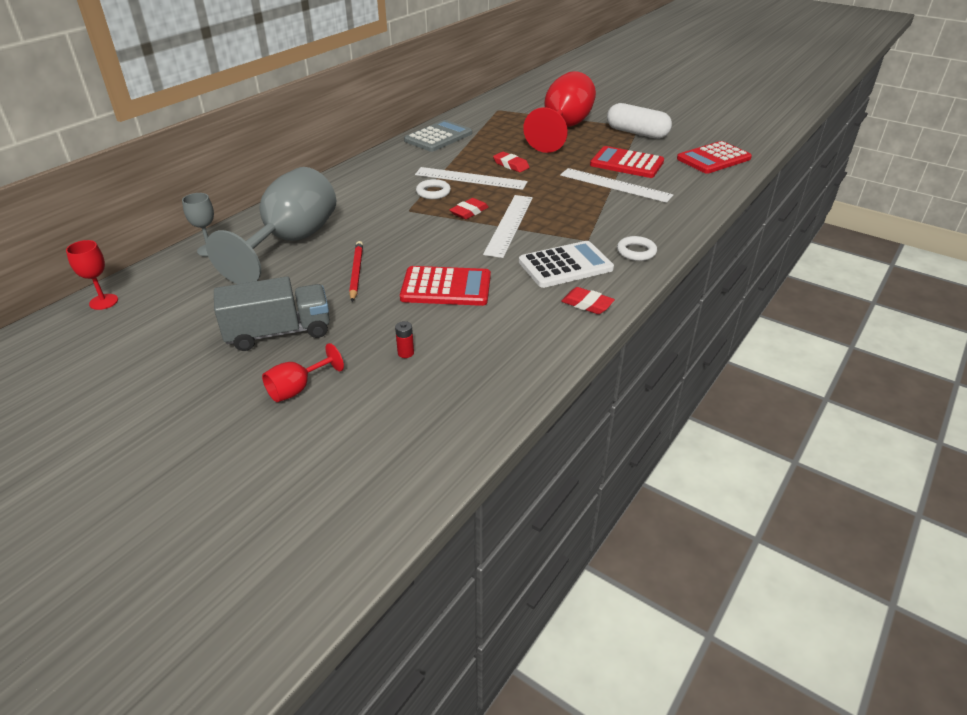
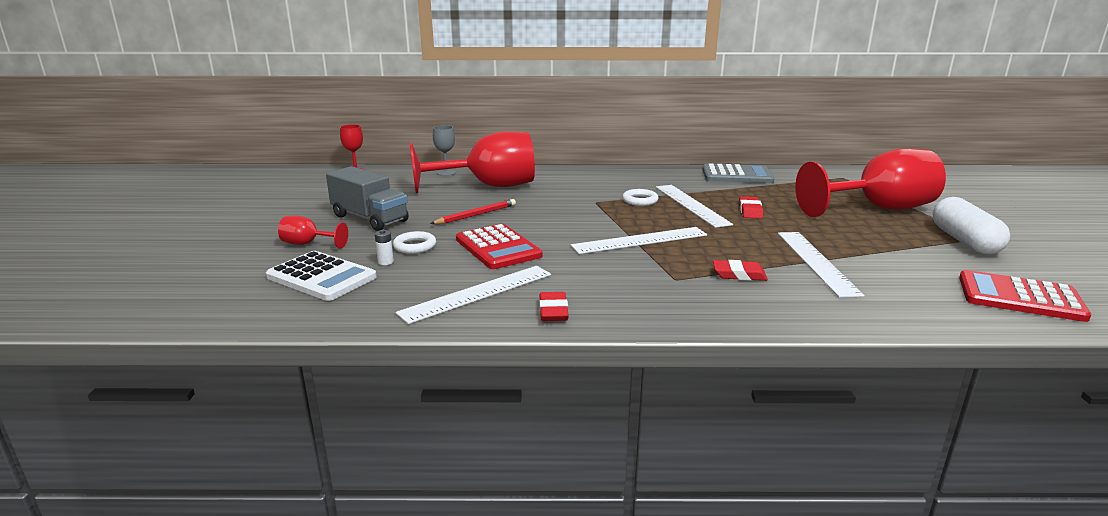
camera: 55 degrees right, 15 degrees down
(290, 242) = (488, 186): grey goblet -> red goblet
(405, 353) = (385, 262): red battery -> white battery
(469, 212) = (633, 221): red eraser -> red eraser (739, 275)
(523, 326) = (477, 293): none -> white ruler
(565, 265) = (608, 282): white calculator -> white calculator (321, 277)
(626, 163) = (878, 255): red calculator -> none
(636, 252) = (695, 309): white ring -> white ring (415, 246)

